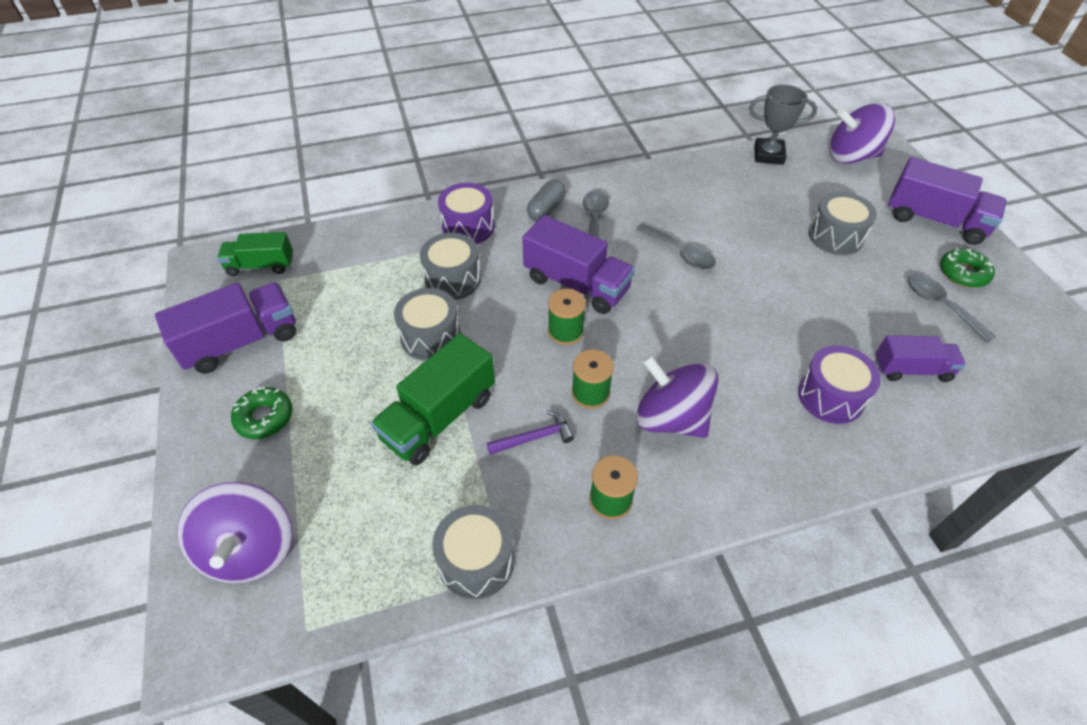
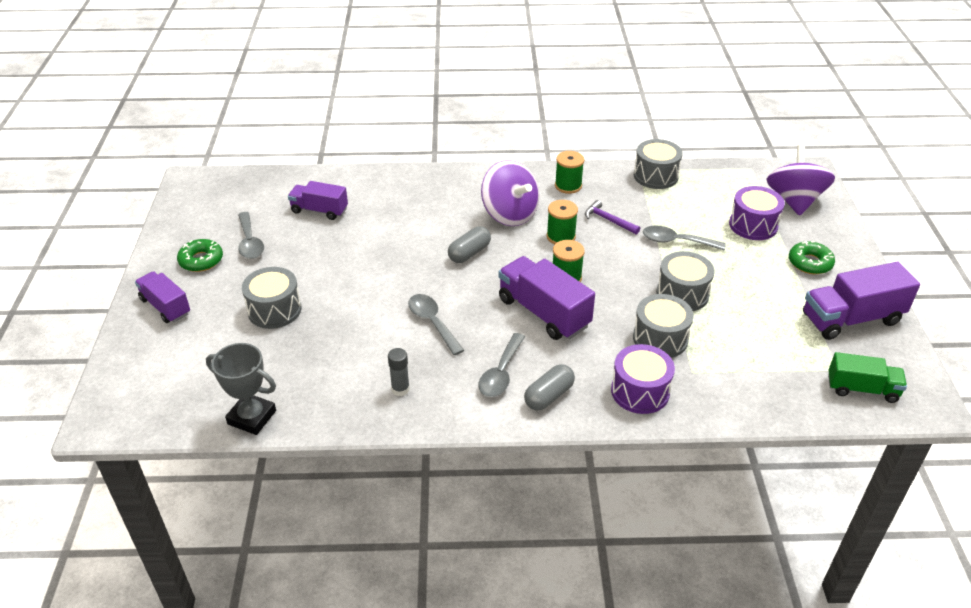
camera: 165 degrees left, 10 degrees down
(439, 417) = (676, 241): green truck -> grey spoon
(535, 437) = (608, 220): purple hammer -> purple hammer turned 45 degrees clockwise
(671, 193) = (400, 389): none -> grey glue stick
(689, 343) = (469, 253): none -> grey capsule
(830, 396) = (391, 207): purple drum -> purple drum (753, 225)
(851, 156) = (160, 395): purple spinning top -> none
(935, 221) = (165, 306): purple truck -> purple truck, size x0.64

